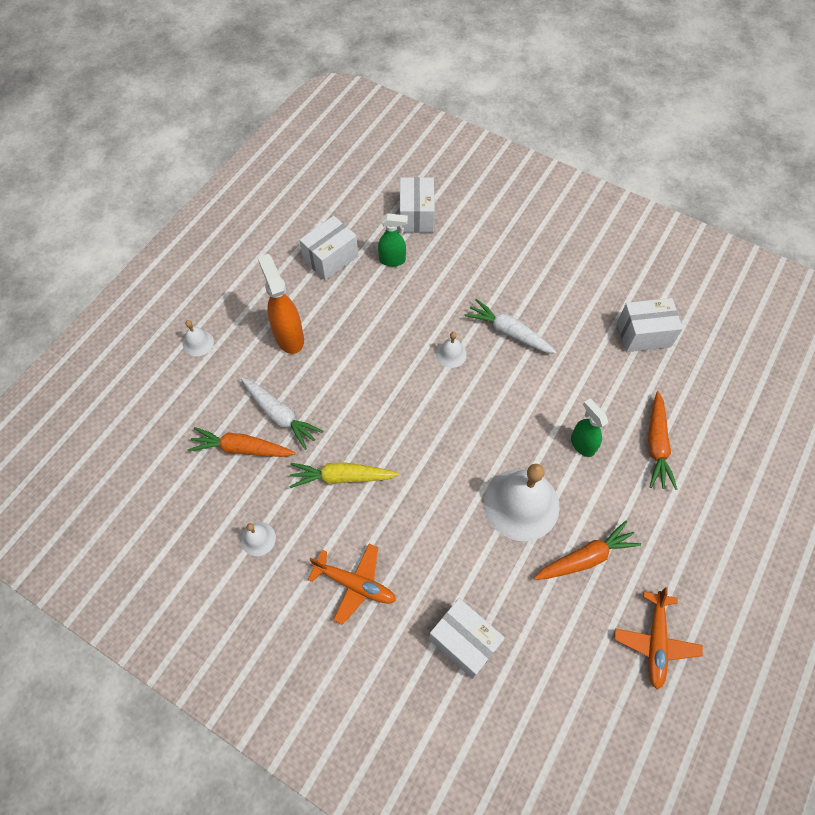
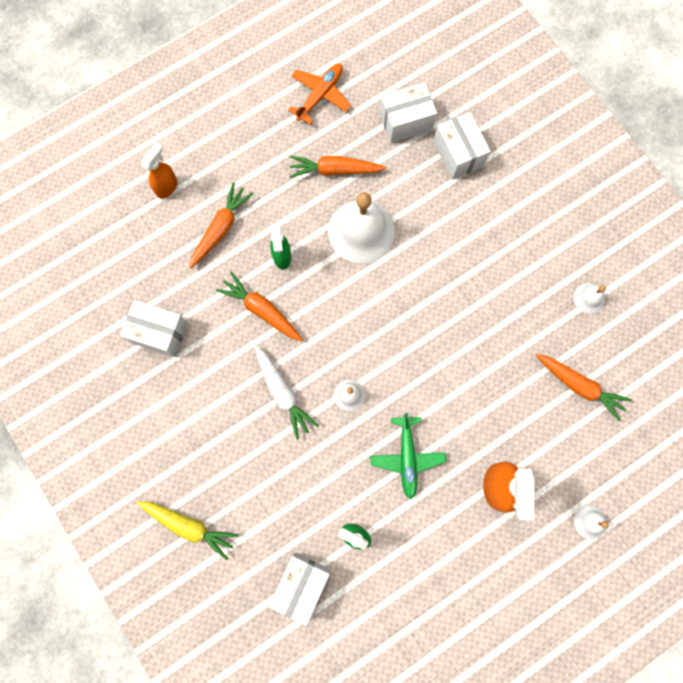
camera: 155 degrees left, 15 degrees up
(280, 415) = (534, 403): white carrot -> none
(331, 258) = (418, 568): white box -> white box (405, 121)
(342, 477) = (500, 319): yellow carrot -> yellow carrot (189, 526)
(355, 584) = (523, 229): orange plane -> none
(377, 328) = (407, 457): none -> green plane
(569, 389) = (261, 310): none -> orange carrot
(735, 462) = (167, 187): none -> orange spray bottle

